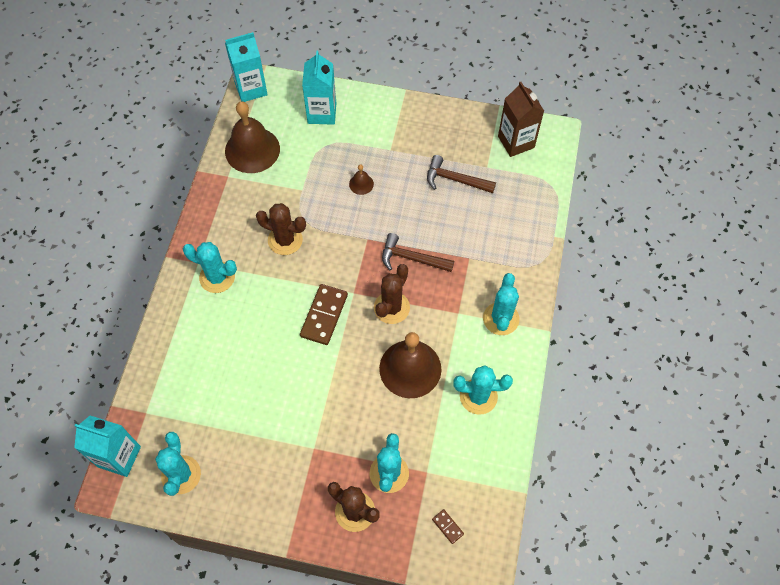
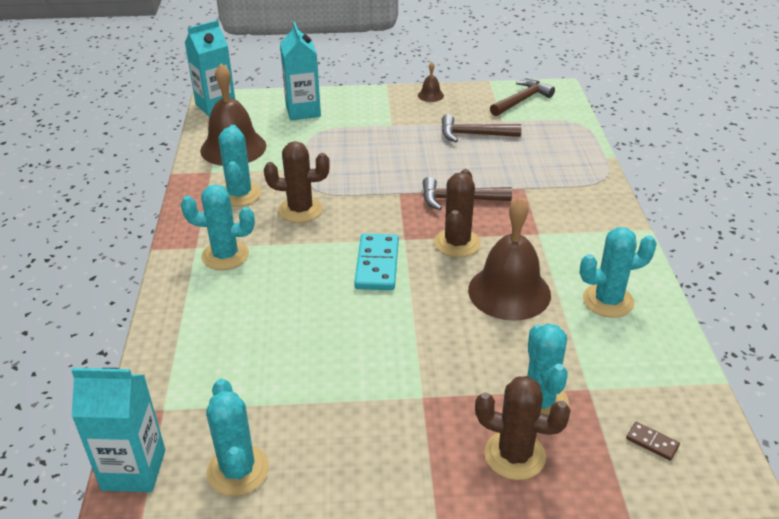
camera: 15 degrees left, 25 degrees down
(324, 315) = (377, 265): brown domino -> turquoise domino
(361, 184) = (371, 153): brown bell -> brown bell (430, 95)
(501, 319) = (590, 229): turquoise cactus -> turquoise cactus (239, 194)
(516, 142) = (522, 100): brown carton -> brown hammer

